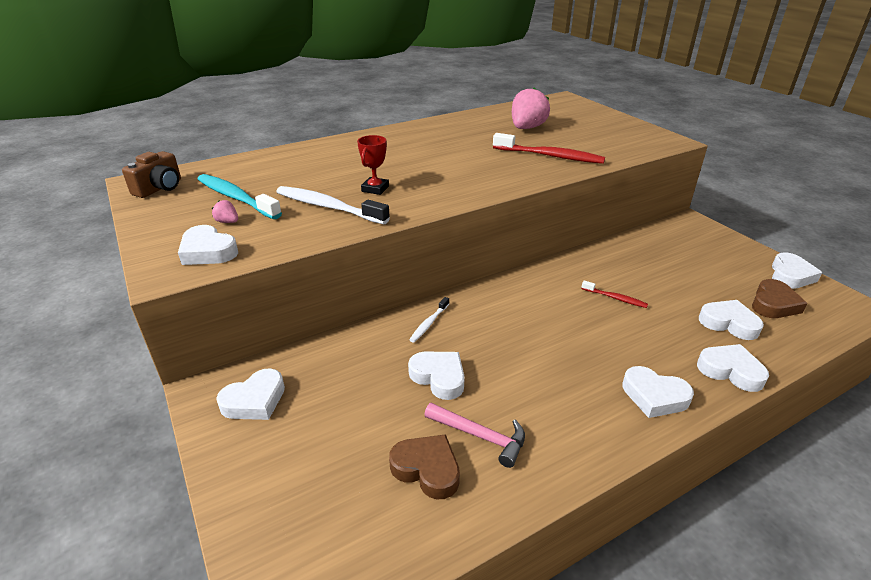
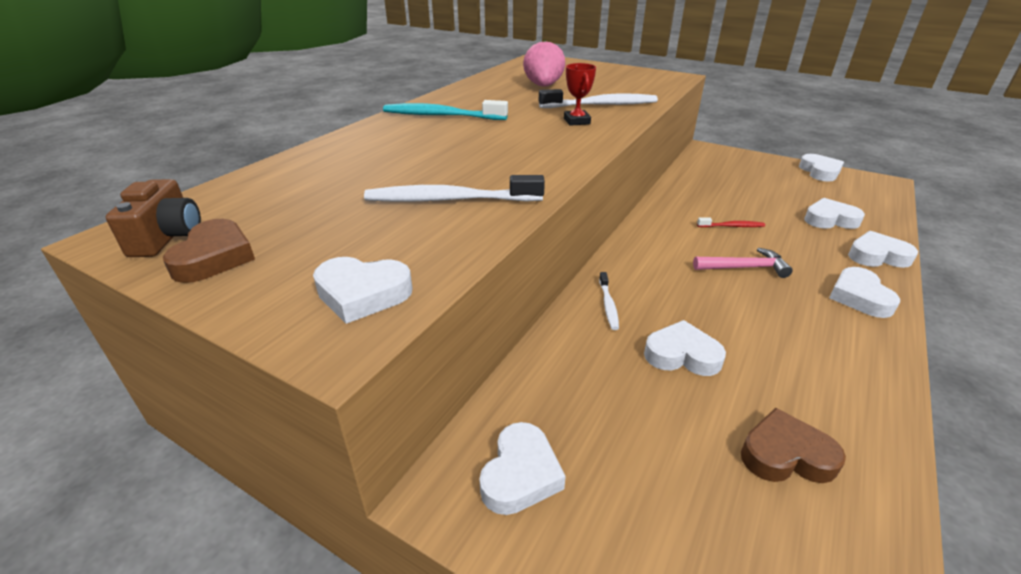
camera: 30 degrees left, 0 degrees up
(227, 222) = (339, 250): pink strawberry -> none
(236, 198) = (309, 220): turquoise toothbrush -> turquoise toothbrush (441, 116)
(375, 189) = (476, 169): red trophy -> red trophy (577, 121)
(480, 436) = (787, 396): pink hammer -> pink hammer (744, 268)
(550, 156) = (601, 105): red toothbrush -> white toothbrush
(654, 396) = (859, 297): white heart -> white heart turned 90 degrees clockwise
(773, 304) = (837, 196): brown heart -> brown heart (214, 257)

